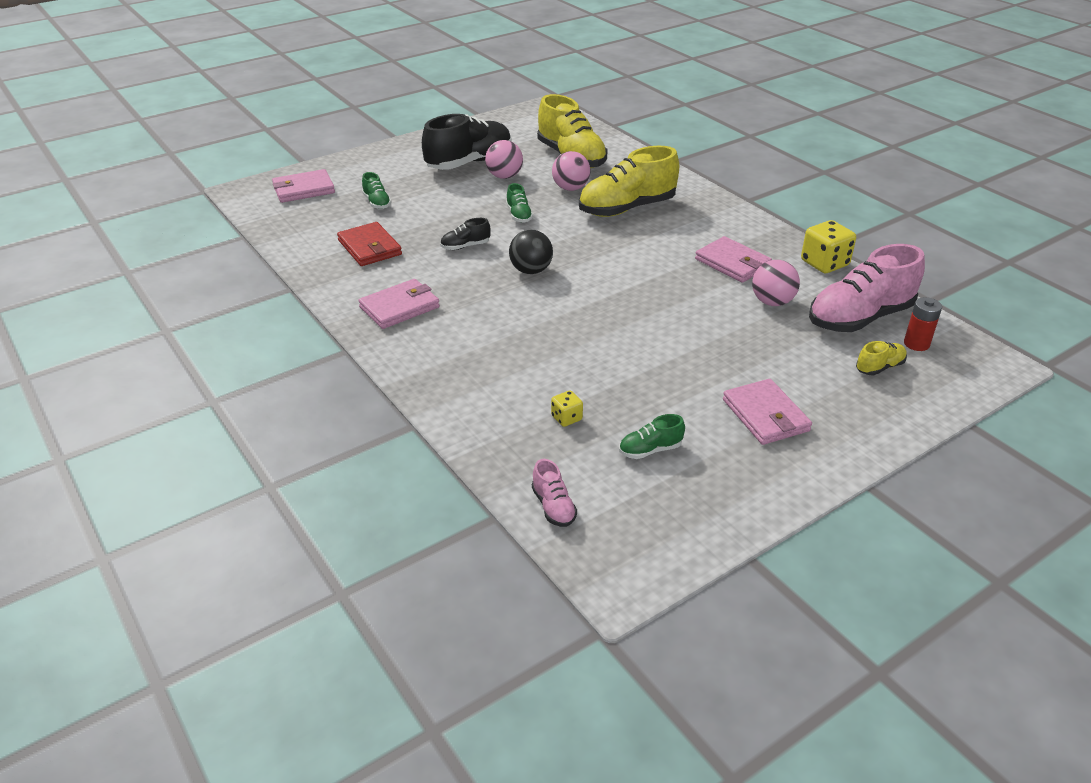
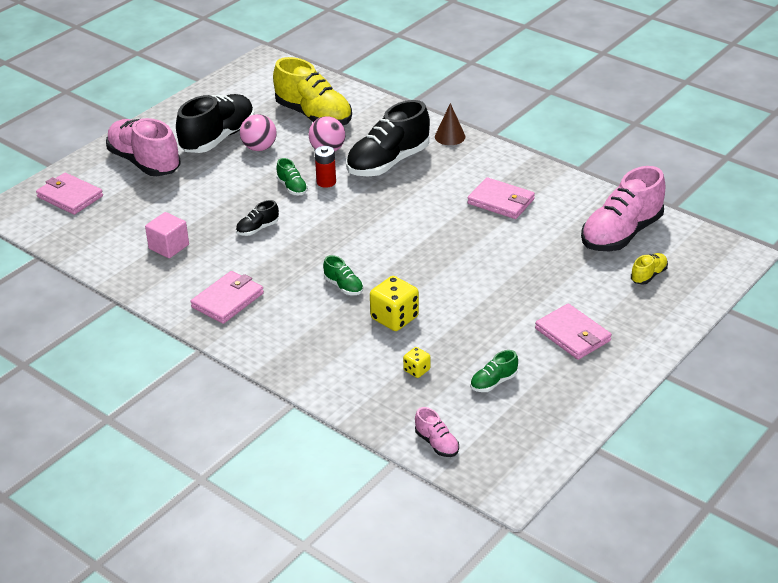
camera: 15 degrees left, 0 degrees up
(303, 189) = (70, 196): pink wallet -> pink wallet turned 75 degrees clockwise
(370, 247) = (169, 246): red wallet -> pink cube
(377, 203) = (150, 198): green shoe -> green shoe (343, 286)
(389, 172) = (144, 162): none -> pink shoe
(531, 270) = (328, 242): black ball -> none
(627, 208) = (388, 163): yellow shoe -> black shoe
(701, 195) = (450, 136): none -> brown cone
(772, 302) = (546, 233): pink ball -> none
(824, 263) = (578, 187): yellow dice -> yellow dice (394, 318)
(916, 344) = (671, 249): red battery -> red battery (326, 182)

